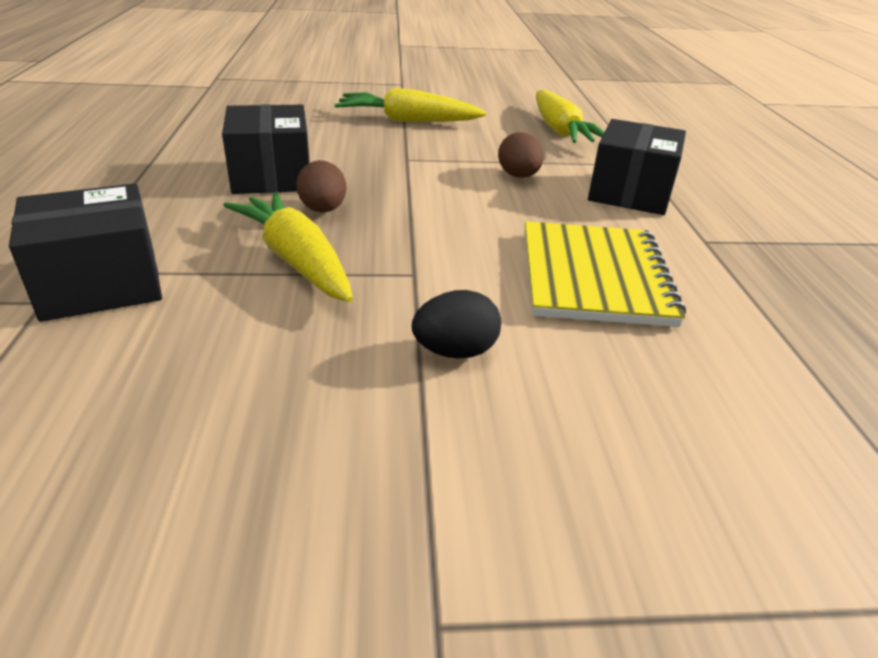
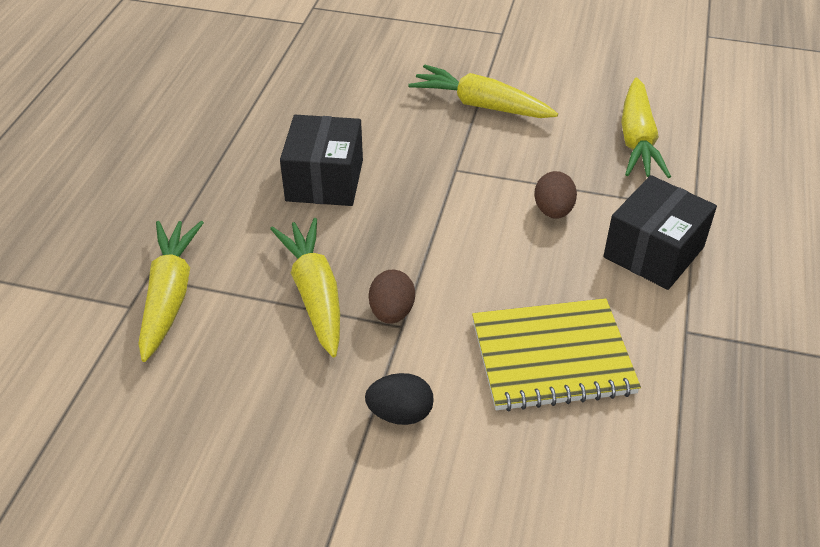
camera: 20 degrees right, 10 degrees up
(101, 284) = (170, 296): black box -> yellow carrot
(323, 210) = (354, 234): brown egg -> brown egg (392, 312)
(594, 276) = (552, 357): yellow notebook -> yellow notebook turned 60 degrees clockwise

